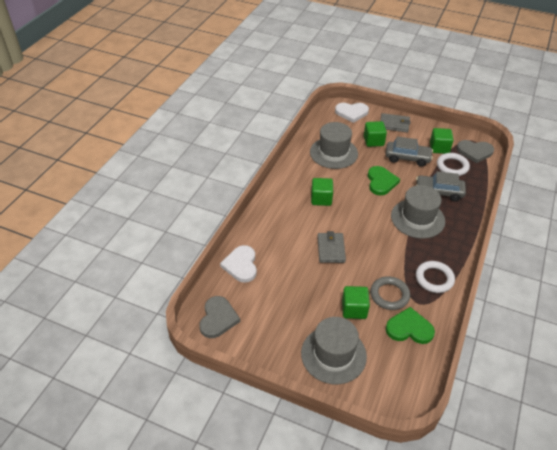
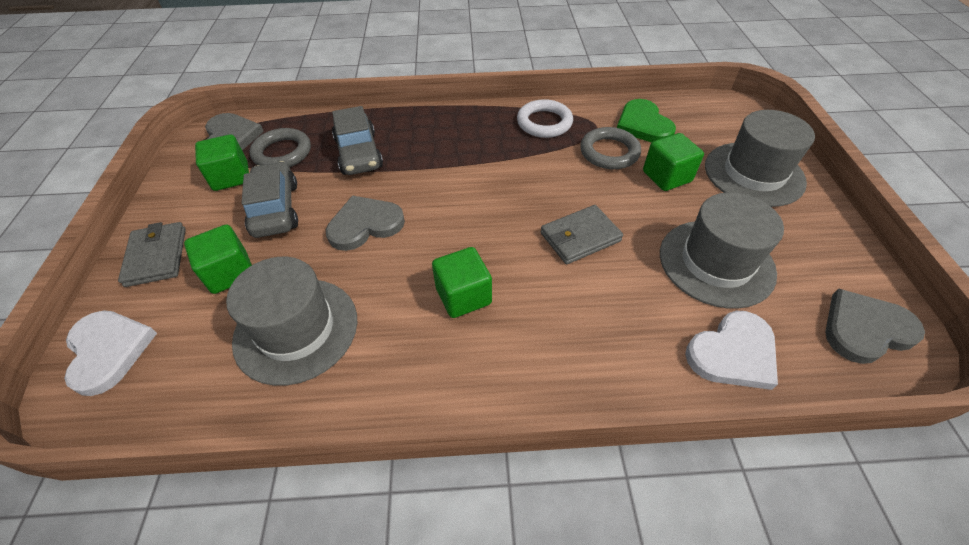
camera: 115 degrees left, 5 degrees up
(381, 182) = (365, 225): green heart -> grey heart
(417, 218) = (436, 161): grey hat -> grey hat (716, 262)
(452, 166) = (282, 153): white ring -> grey ring

